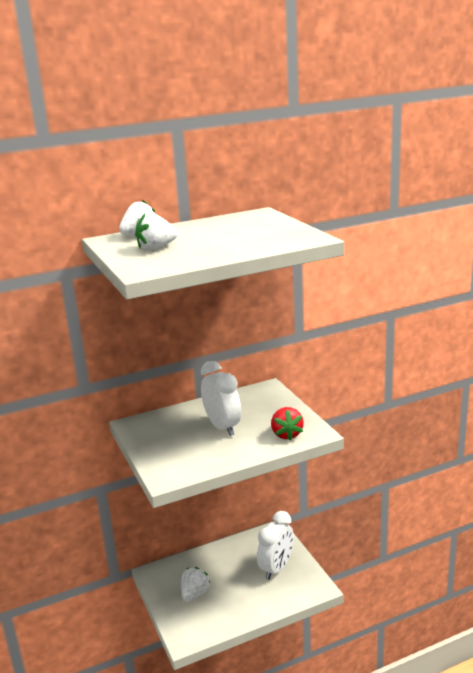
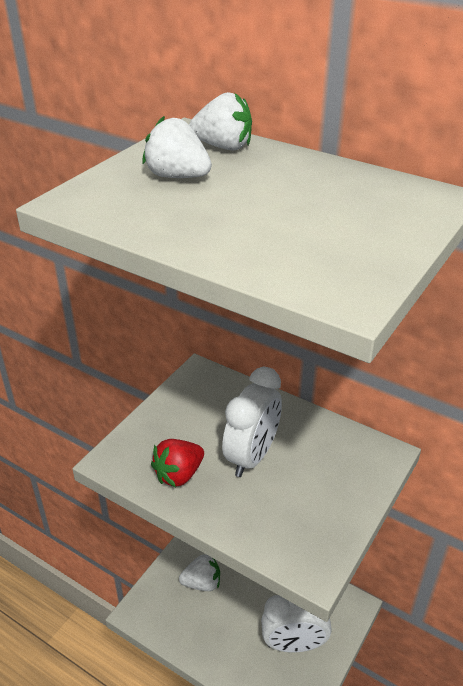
camera: 55 degrees right, 15 degrees up
(286, 434) = (284, 534): red strawberry -> red strawberry (179, 474)

